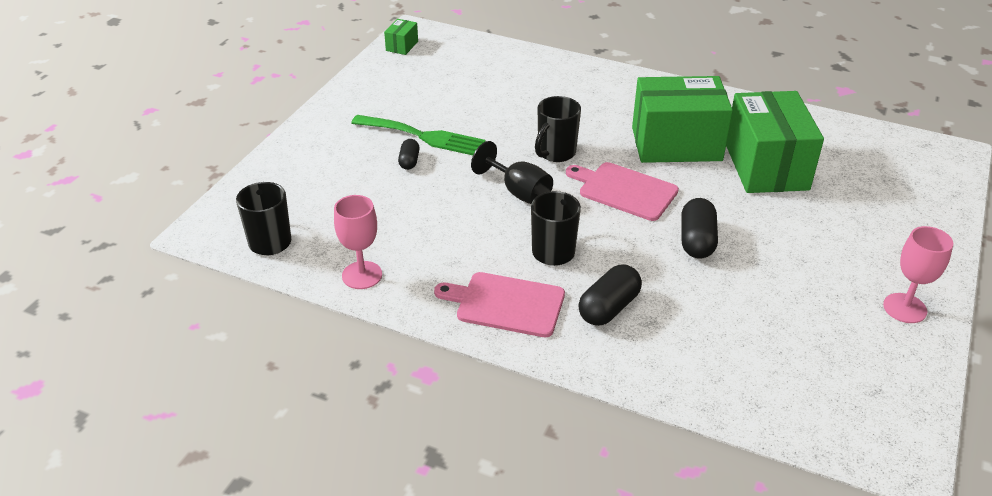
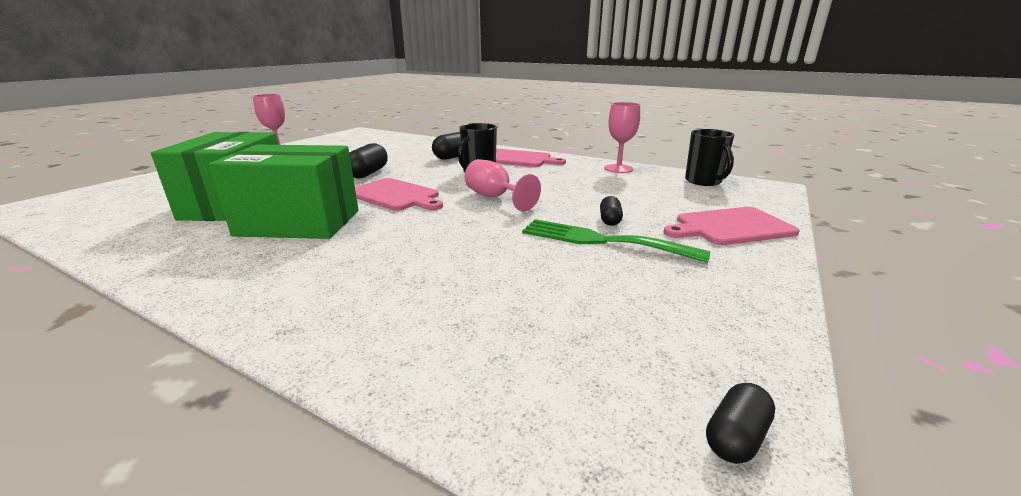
camera: 175 degrees left, 15 degrees down
(309, 157) = (730, 227): none -> pink cutting board
(402, 46) = (735, 437): green box -> black capsule
(519, 192) = (495, 197): black goblet -> pink goblet
(555, 153) = (443, 220): black mug -> none

